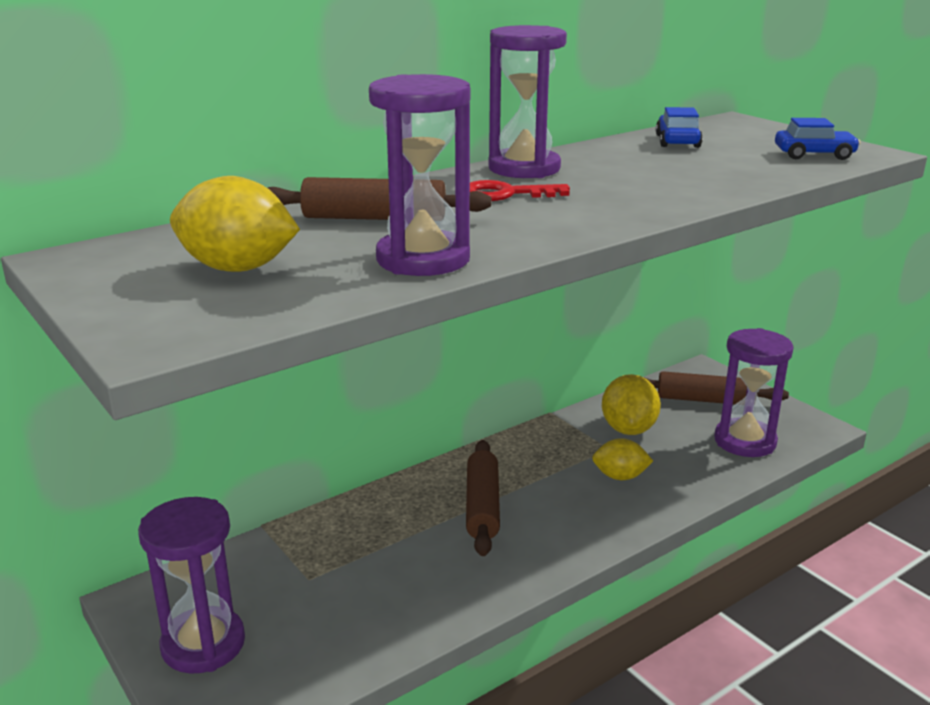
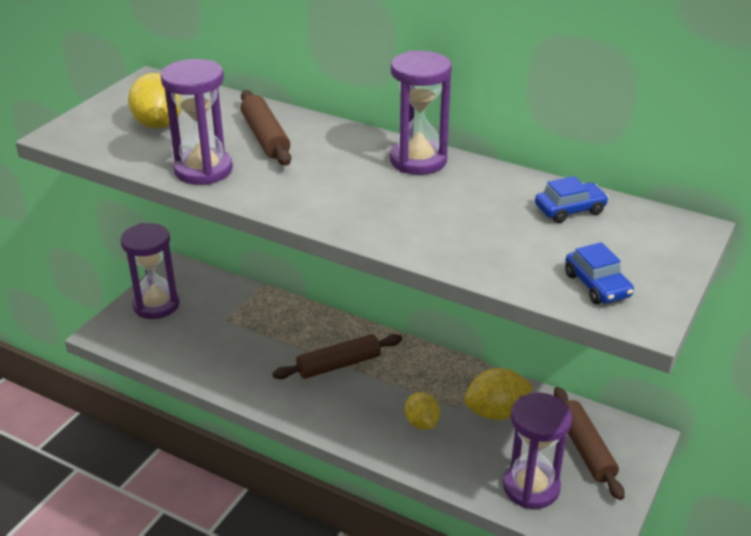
camera: 65 degrees right, 10 degrees up
(505, 194) = (349, 167): red key -> none

